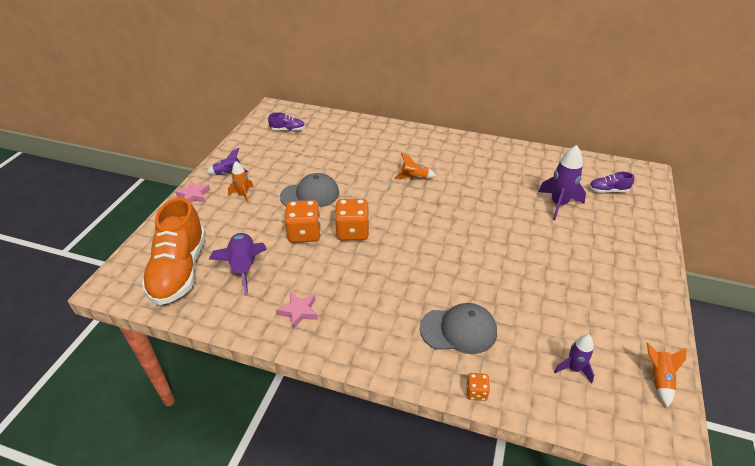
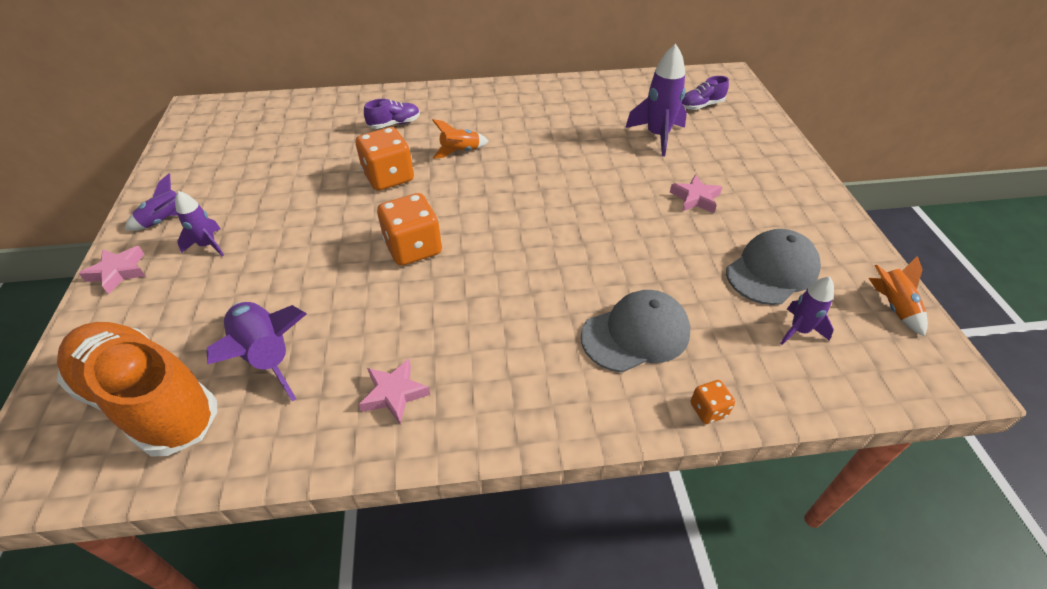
camera: 25 degrees left, 5 degrees up
(180, 270) = (149, 401): orange shoe -> orange shoe turned 150 degrees clockwise
(243, 194) = (208, 245): orange rocket -> purple rocket
(287, 130) = (235, 133): purple shoe -> purple shoe (394, 124)
(304, 233) = (341, 273): orange dice -> orange dice (389, 177)
(310, 195) = (320, 215): grey cap -> grey cap (772, 270)
(558, 257) = (695, 198): none -> pink star

